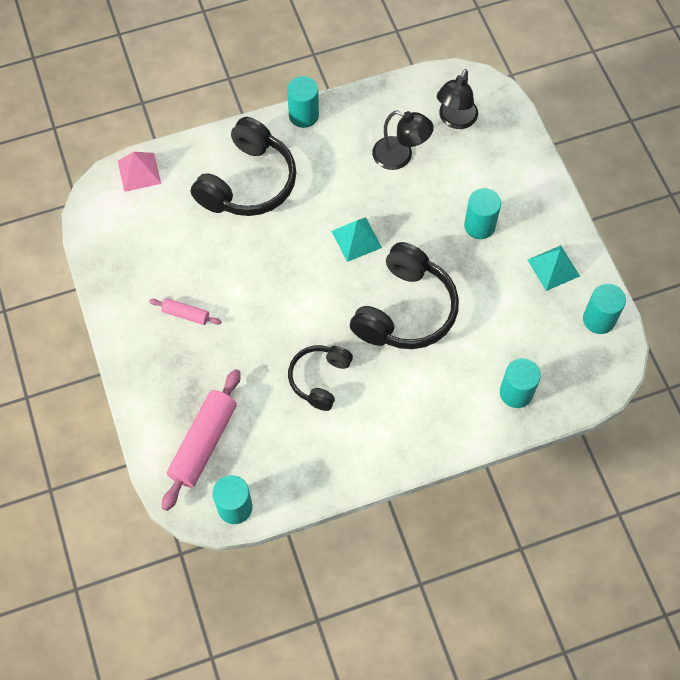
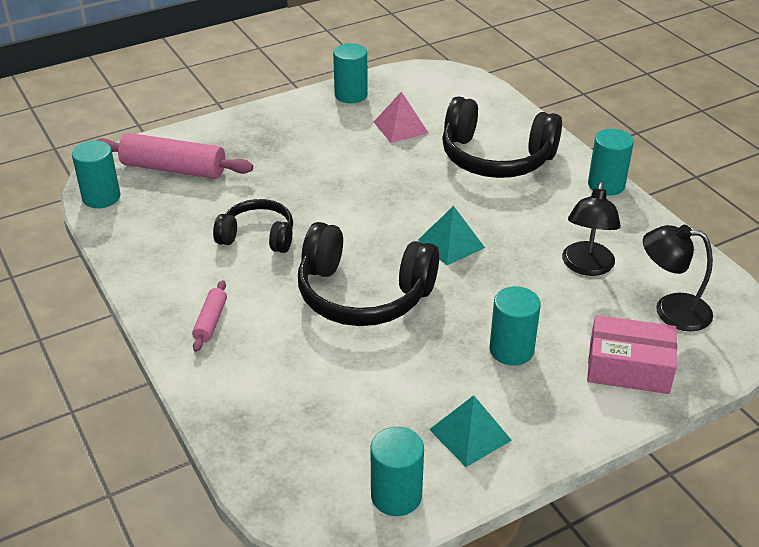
camera: 80 degrees right, 25 degrees down
(139, 172) = (478, 91): pink pyramid -> pink pyramid (400, 127)
(186, 314) = (320, 139): pink rolling pin -> pink rolling pin (211, 321)
(505, 161) = (628, 367): none -> pink box
(516, 393) = (261, 410): turquoise cylinder -> turquoise cylinder (351, 95)

